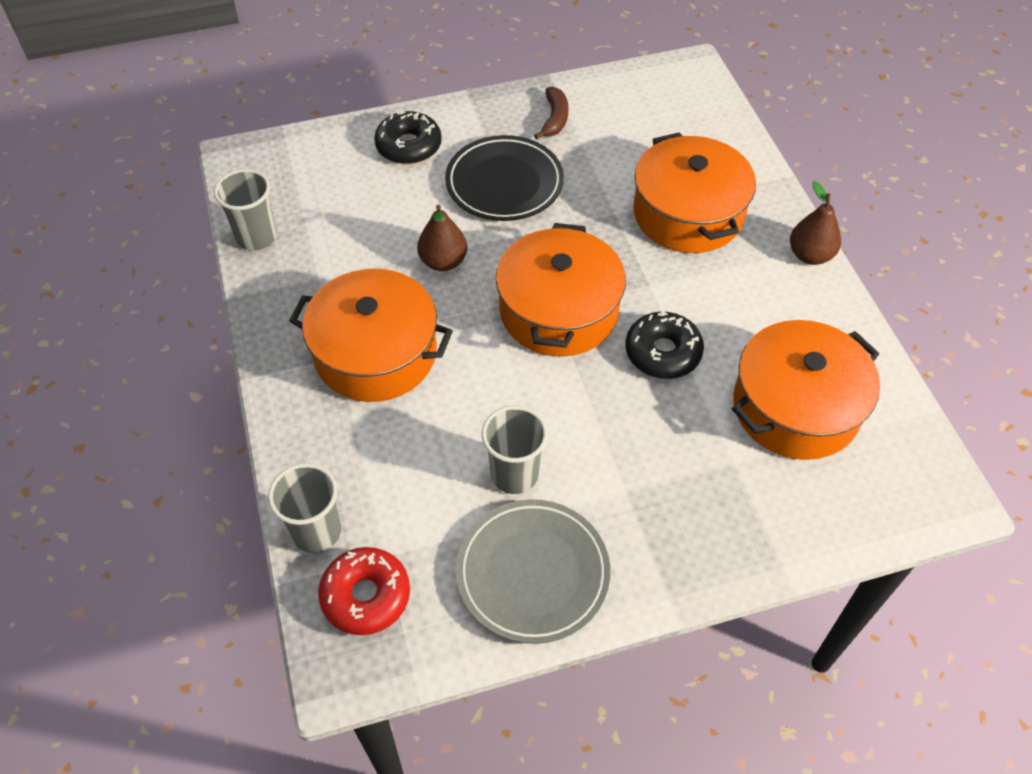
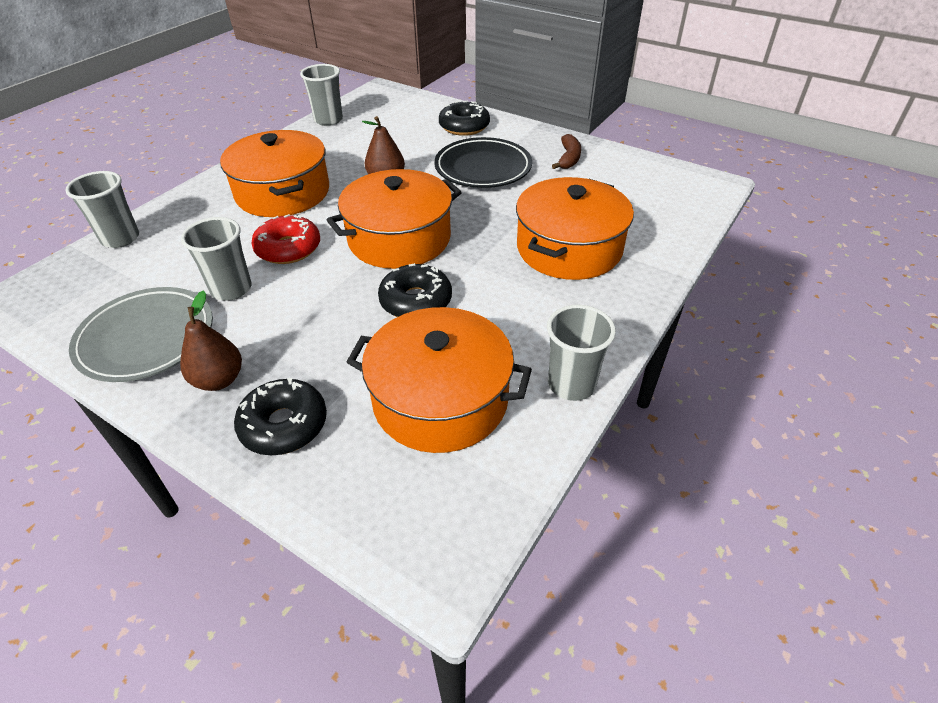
camera: 50 degrees right, 10 degrees down
(366, 596) = (80, 279): red donut -> red donut (288, 248)
(554, 119) = (568, 158): brown banana -> brown banana turned 45 degrees counterclockwise
(741, 521) = (284, 425): none -> black donut
(810, 255) = (619, 328): brown pear -> brown pear (219, 380)
(844, 323) = (571, 384): none -> grey cup

